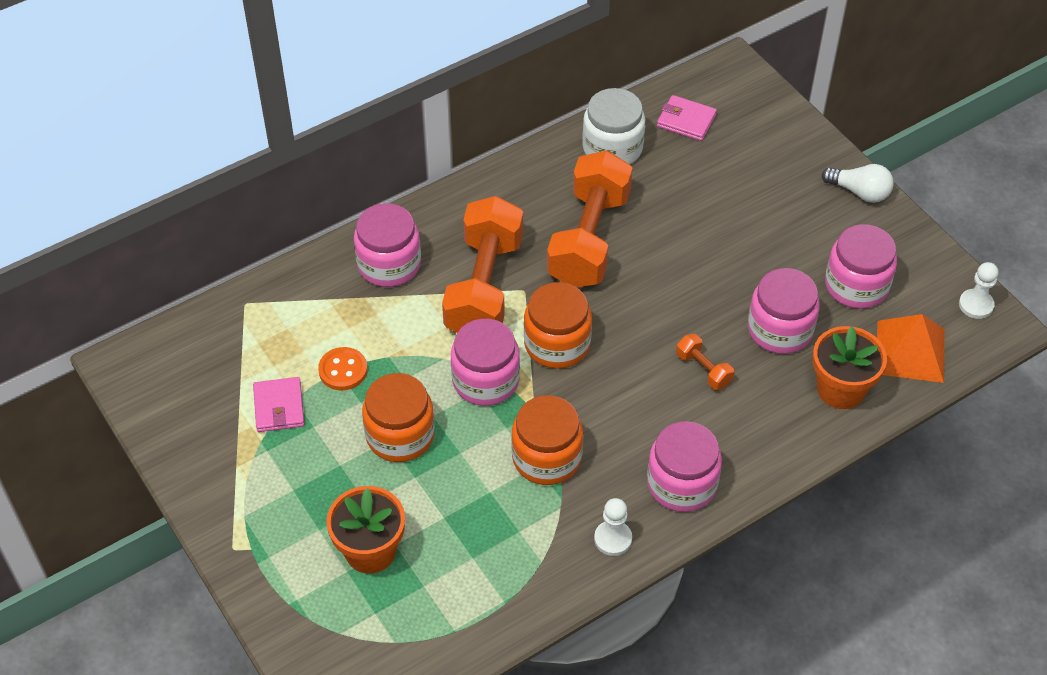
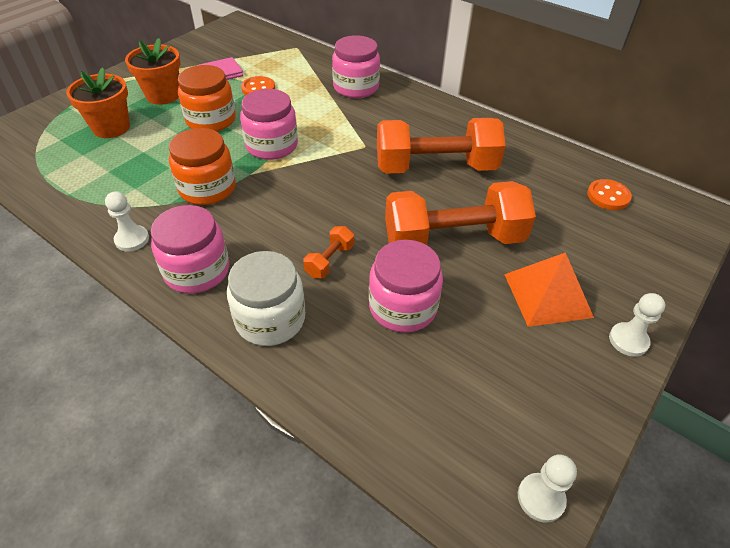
camera: 70 degrees right, 5 degrees down
(484, 287) = (358, 128): orange dumbbell -> orange dumbbell (453, 240)
(557, 344) = (320, 172): orange jar -> none
(612, 148) = (540, 161): white jar -> white jar (270, 319)
(686, 120) = (608, 196): pink wallet -> orange button
(840, 389) = (347, 373): orange flower pot -> orange flower pot (163, 95)
(856, 285) = (496, 361): pink jar -> none
(859, 192) = (628, 340): white light bulb -> white pawn
(910, 351) = (430, 432): orange pyramid -> orange pyramid (547, 295)

